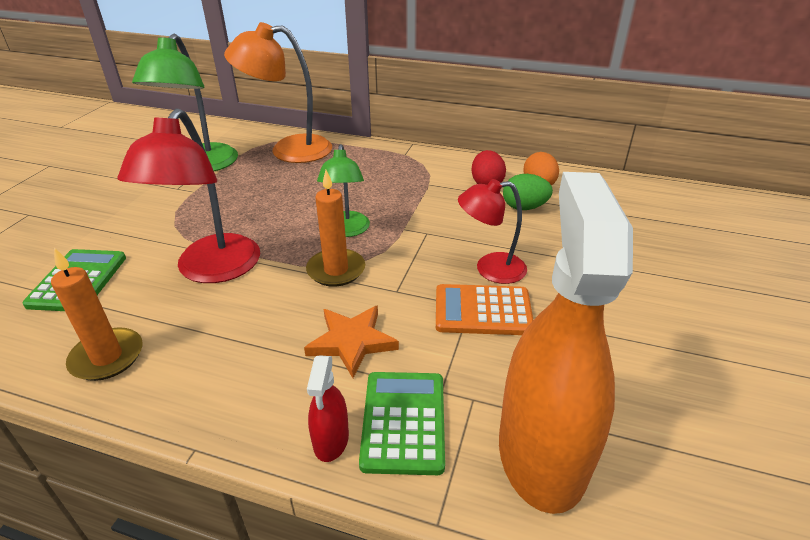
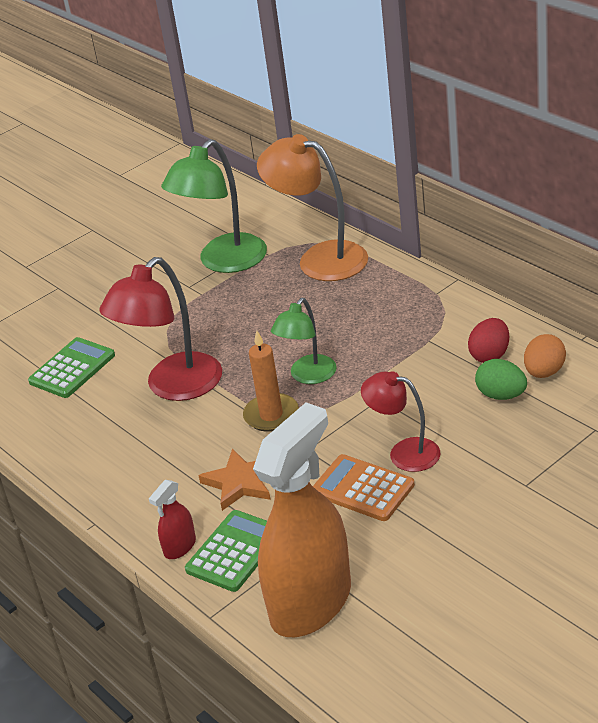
camera: 35 degrees right, 0 degrees up
(107, 357) = (68, 441): orange candle -> none

